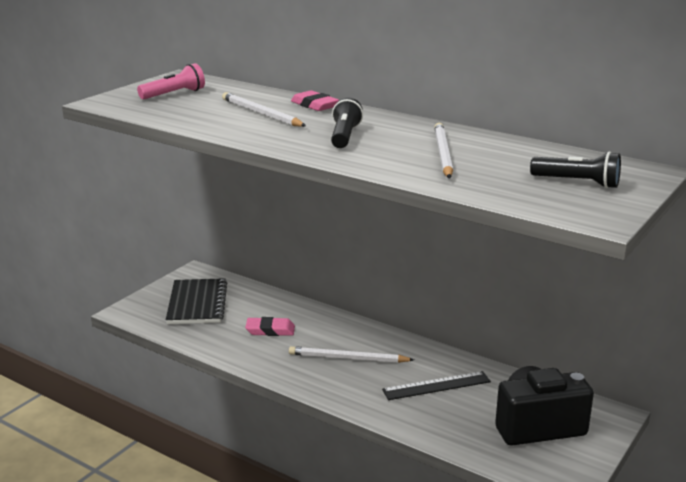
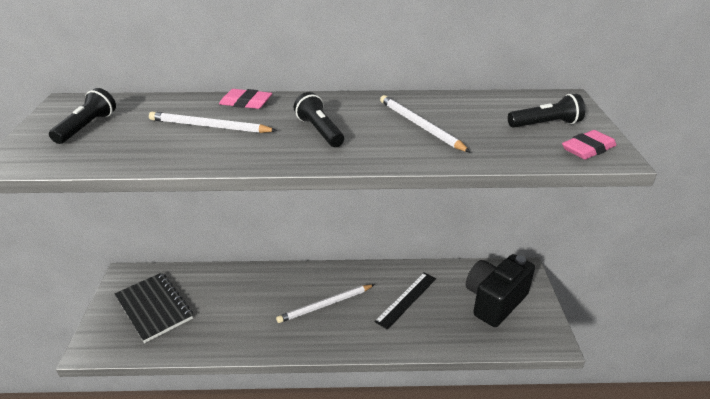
camera: 35 degrees left, 10 degrees up
(174, 94) = (87, 127): pink flashlight -> black flashlight
(270, 330) = (242, 307): pink eraser -> pink eraser (588, 149)

